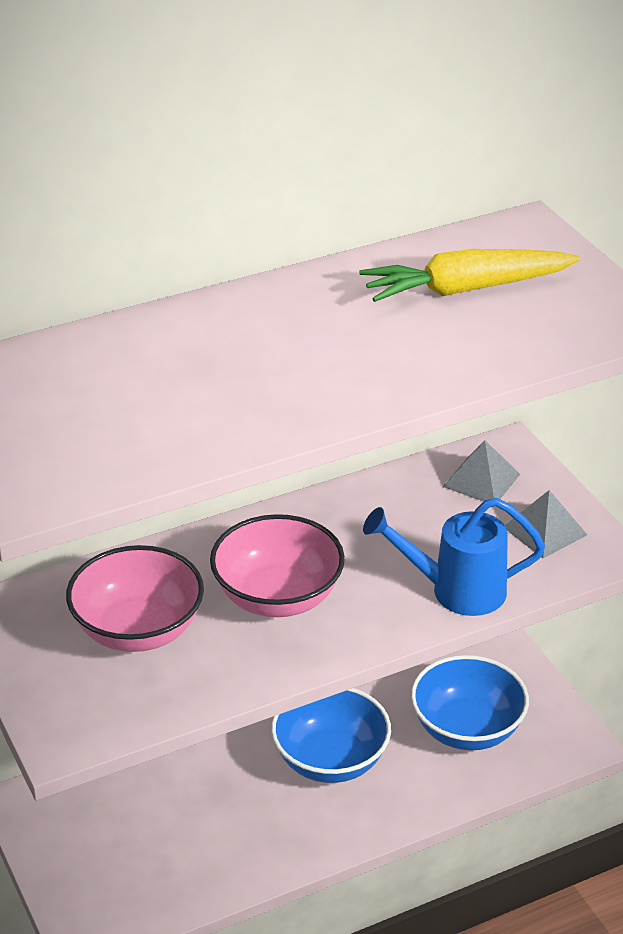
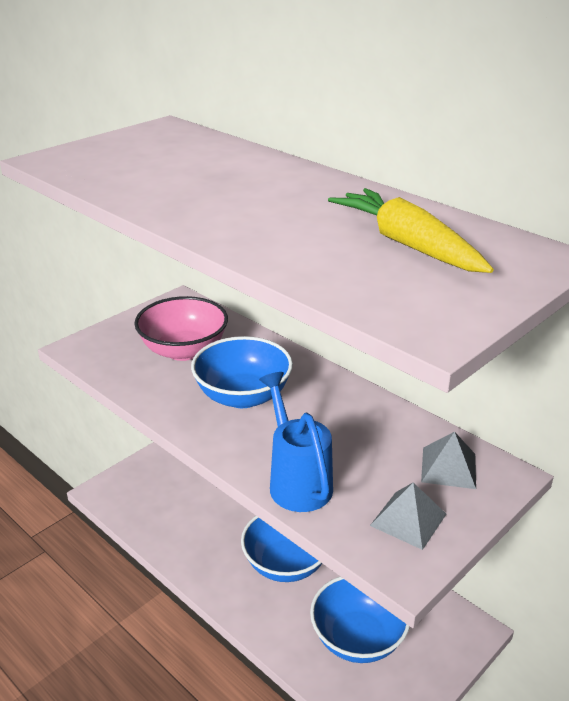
camera: 70 degrees right, 5 degrees down
(277, 597) = (243, 396): pink bowl -> blue bowl

